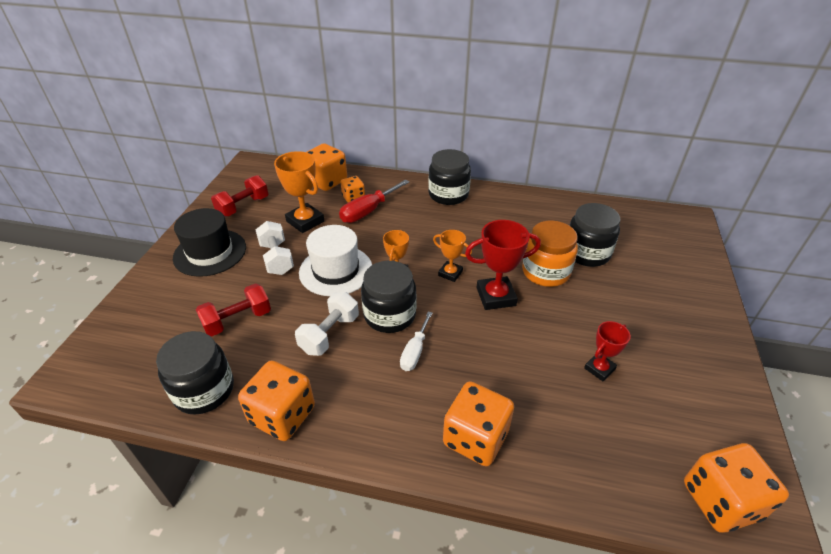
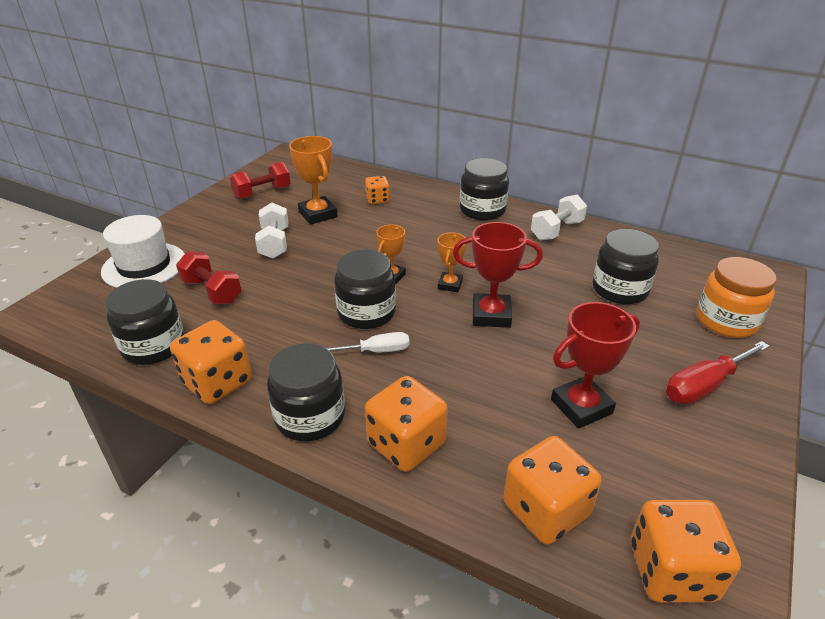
camera: 15 degrees right, 5 degrees down
(210, 252) = (212, 228): black hat -> none
(238, 320) = (212, 291): red dumbbell -> red dumbbell turned 60 degrees clockwise
(326, 181) = (356, 181): orange dice -> orange dice (545, 510)
(329, 334) = (296, 319): white dumbbell -> white dumbbell (556, 230)
(336, 270) = (329, 263): white hat -> white hat (144, 266)
(368, 211) = (387, 214): red screwdriver -> red screwdriver (704, 386)
(382, 431) = (310, 417): none -> black jar
(415, 351) = (377, 351): white screwdriver -> white screwdriver turned 135 degrees counterclockwise
(450, 273) = (450, 285): orange trophy -> orange trophy turned 60 degrees clockwise
(545, 272) = (560, 300): orange jar -> orange jar (726, 321)
(599, 369) = (581, 406): red trophy -> red trophy, size x1.66

